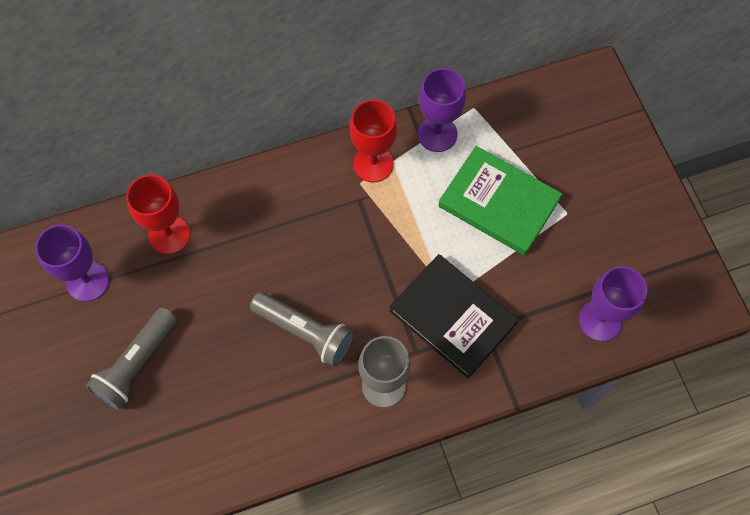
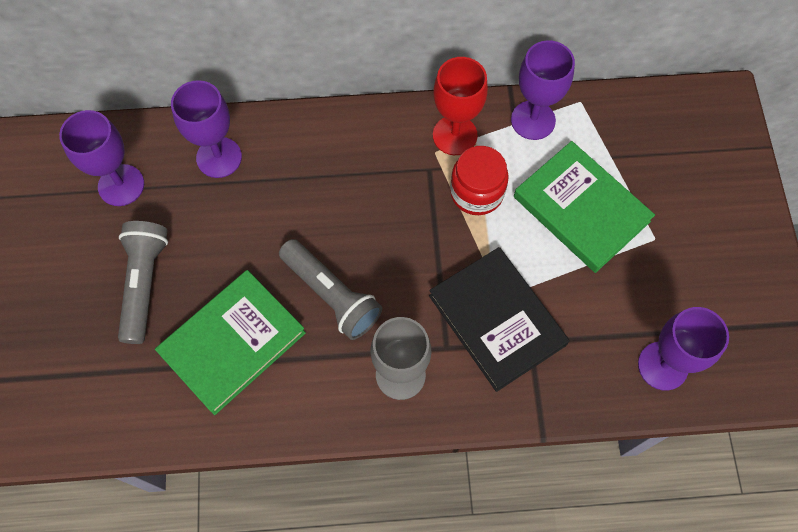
camera: 15 degrees right, 0 degrees up
(136, 364) = (144, 284): grey flashlight -> grey flashlight turned 135 degrees clockwise
(169, 234) = (219, 157): red goblet -> purple goblet
(230, 396) = (232, 343): none -> green book
(406, 210) = (476, 192): none -> red jar

